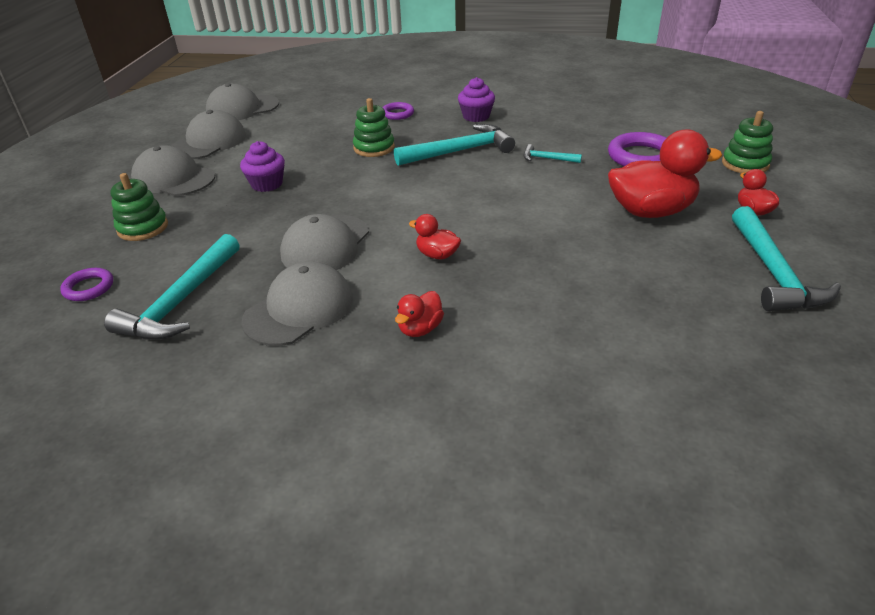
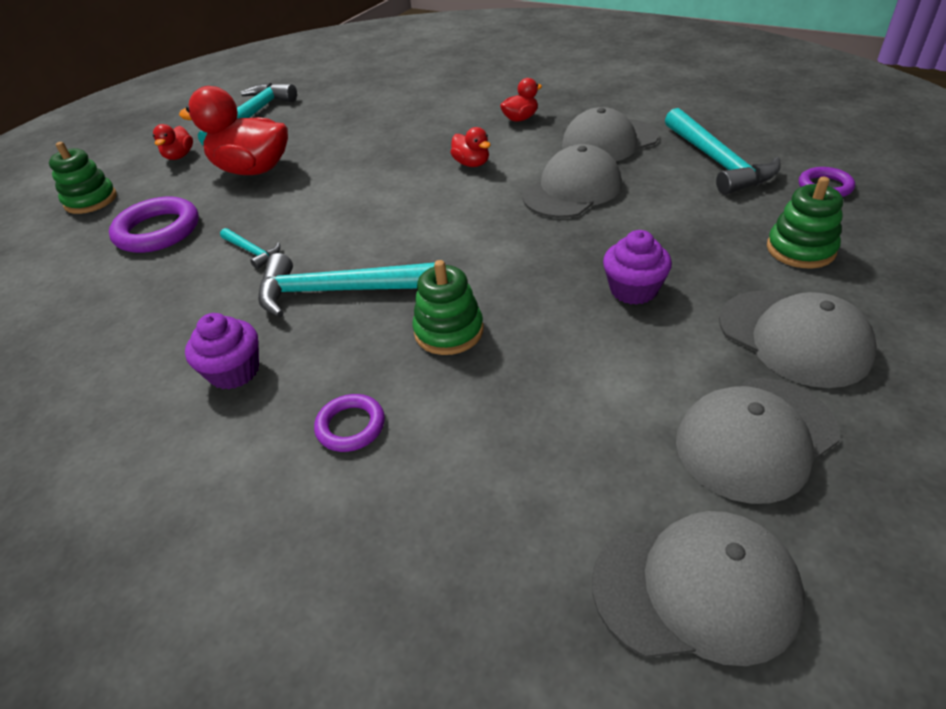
camera: 155 degrees left, 5 degrees up
(182, 301) = (717, 161): turquoise hammer -> turquoise hammer turned 120 degrees clockwise

